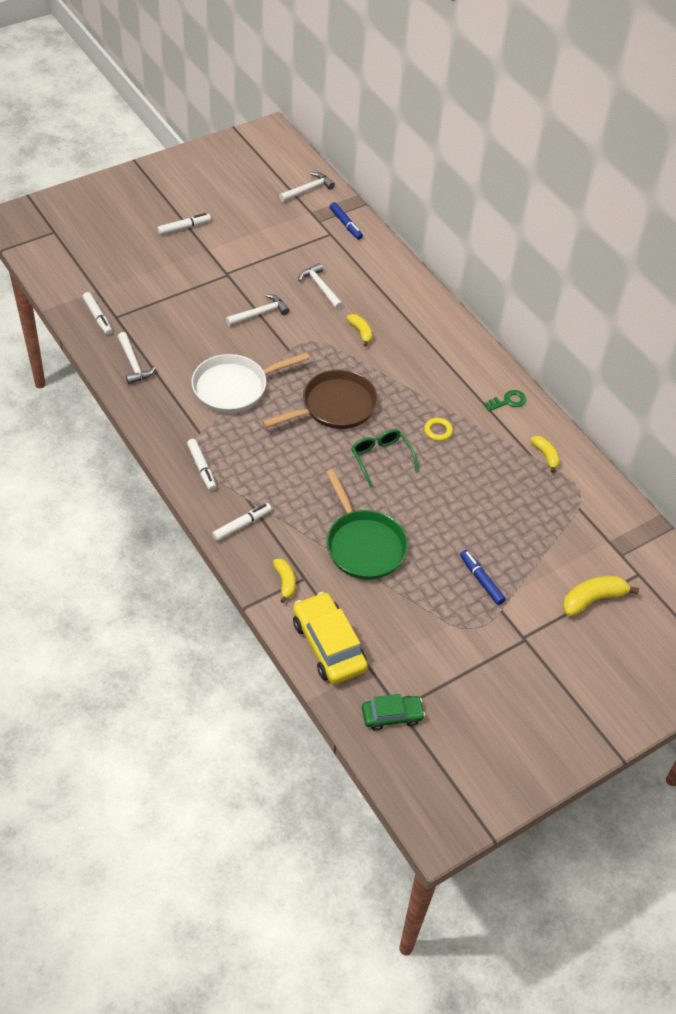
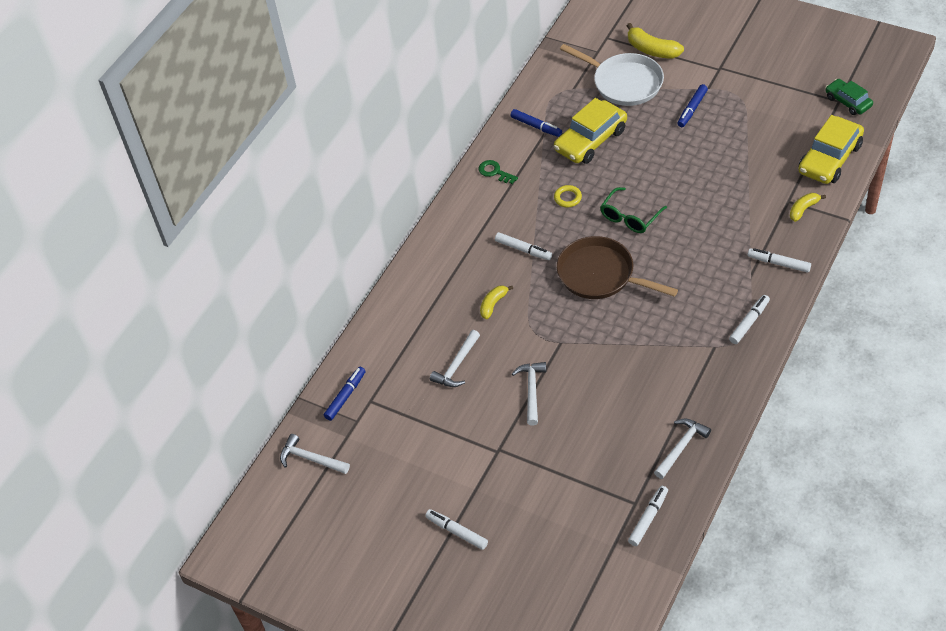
camera: 110 degrees left, 0 degrees up
(234, 387) = (641, 354): white pan -> white pan (624, 83)
(260, 313) = (532, 391): white hammer -> white hammer turned 60 degrees clockwise
(363, 545) = (725, 184): green pan -> none
(402, 375) = (523, 250): none -> white marker
(497, 483) = (590, 140): none -> yellow car
(545, 456) = (536, 126): yellow banana -> blue marker

